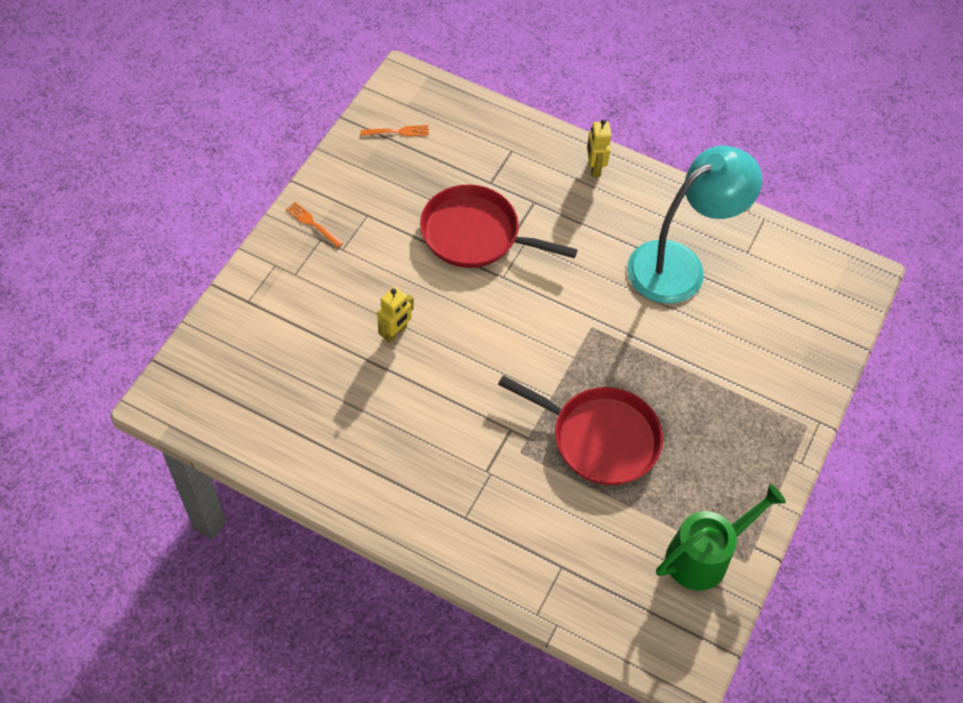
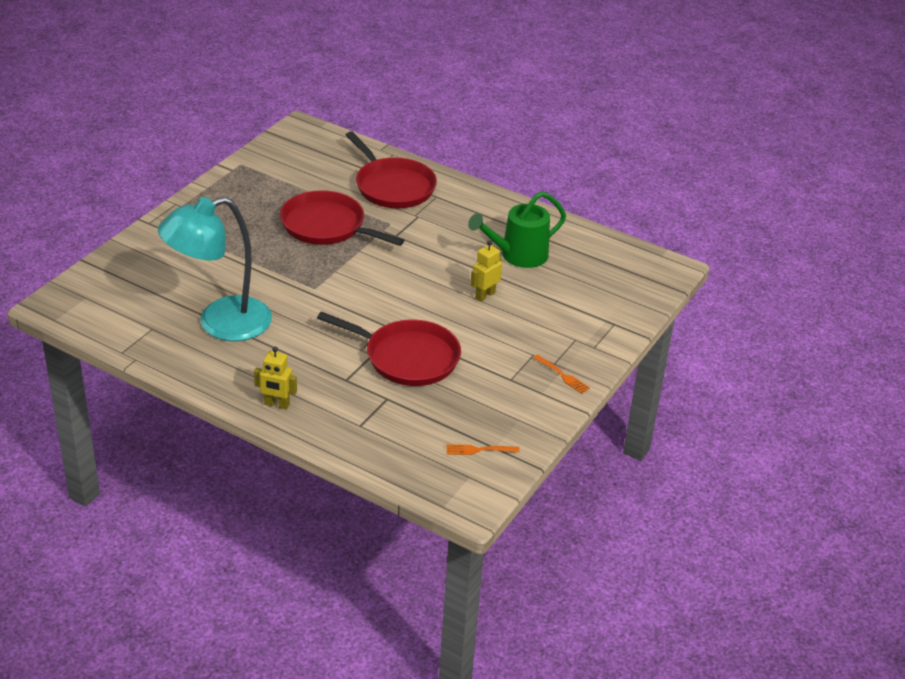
camera: 175 degrees left, 20 degrees down
(526, 533) = (393, 187): none -> red pan
(594, 168) = (276, 404): yellow robot -> yellow robot turned 105 degrees clockwise
(704, 555) = (269, 168): green watering can -> green watering can (518, 255)

